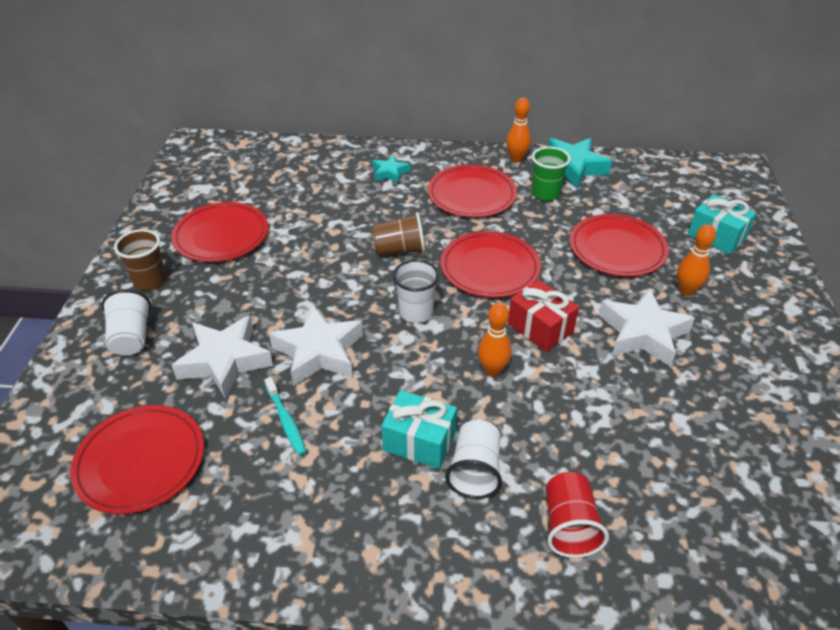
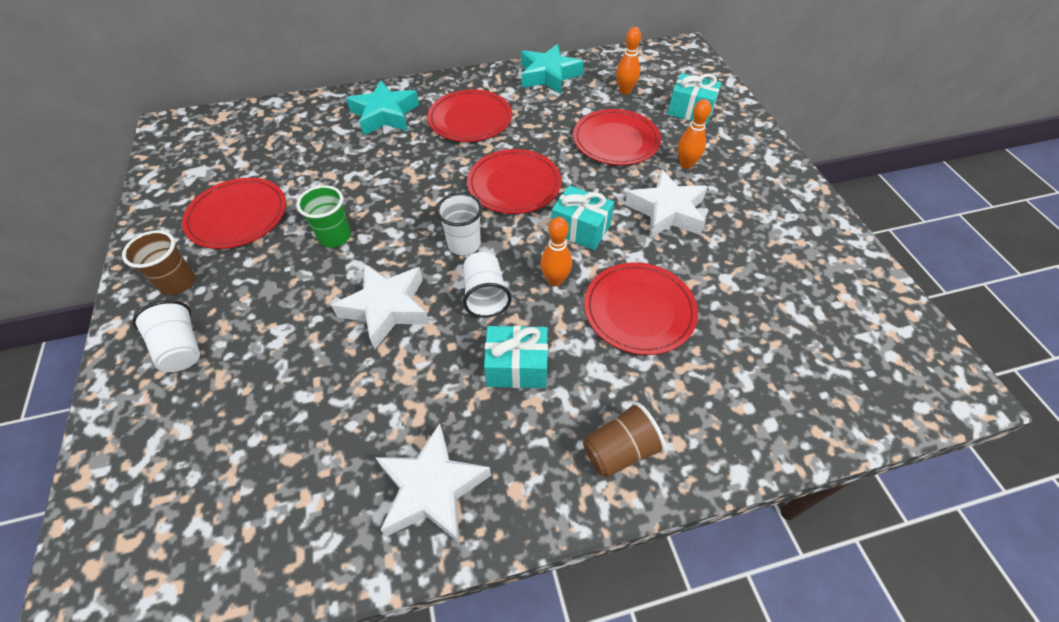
camera: 20 degrees left, 10 degrees up
(140, 461) = (245, 477): red plate -> red plate (639, 310)
(225, 361) = (294, 345): white star -> white star (432, 489)
(286, 421) = (381, 387): turquoise toothbrush -> none
(390, 173) = (385, 114): turquoise star -> turquoise star, size x1.84
(399, 250) = (424, 187): brown cup -> brown cup (619, 450)
(475, 471) = (577, 379): white cup -> white cup (485, 295)
(516, 159) = (497, 77): orange bowling pin -> orange bowling pin (625, 91)
(540, 328) = (580, 229): red gift -> turquoise gift
(545, 193) = (535, 104): green cup -> green cup (335, 237)
(569, 526) = (677, 403): red cup -> none

